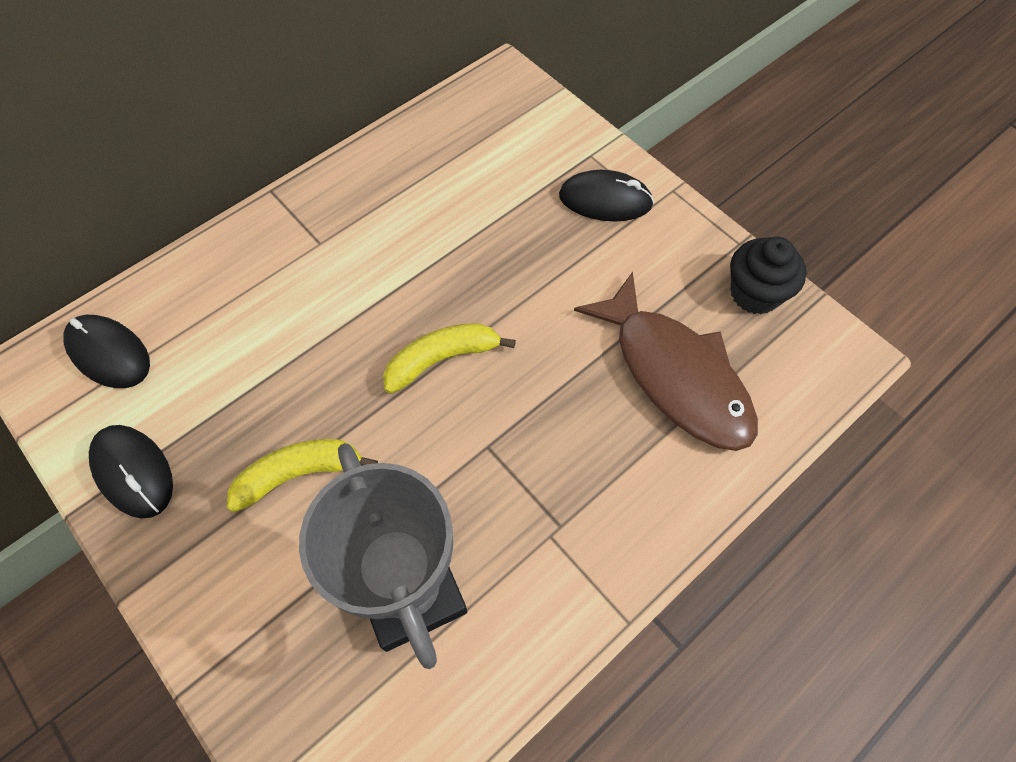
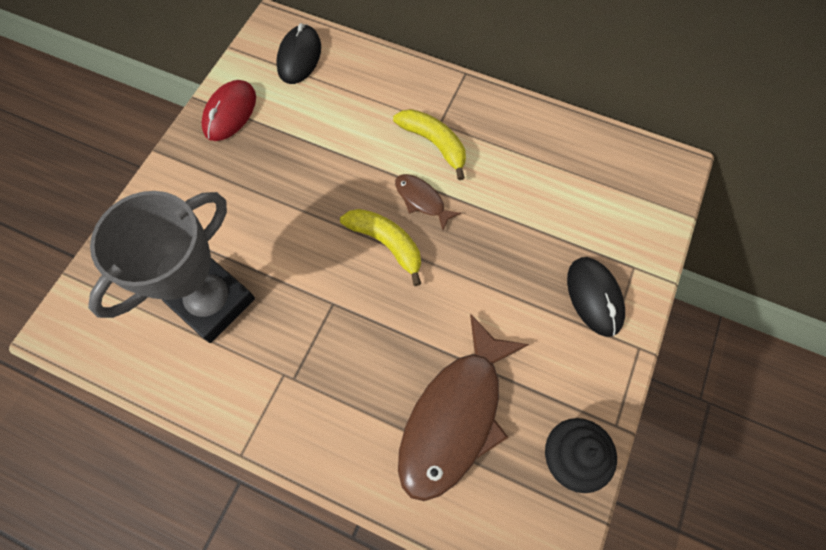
camera: 65 degrees right, 5 degrees up
(133, 472) = (230, 113): black mouse -> red mouse
(299, 474) = (264, 199): yellow banana -> yellow banana (434, 143)
(408, 301) = (422, 200): none -> brown fish

